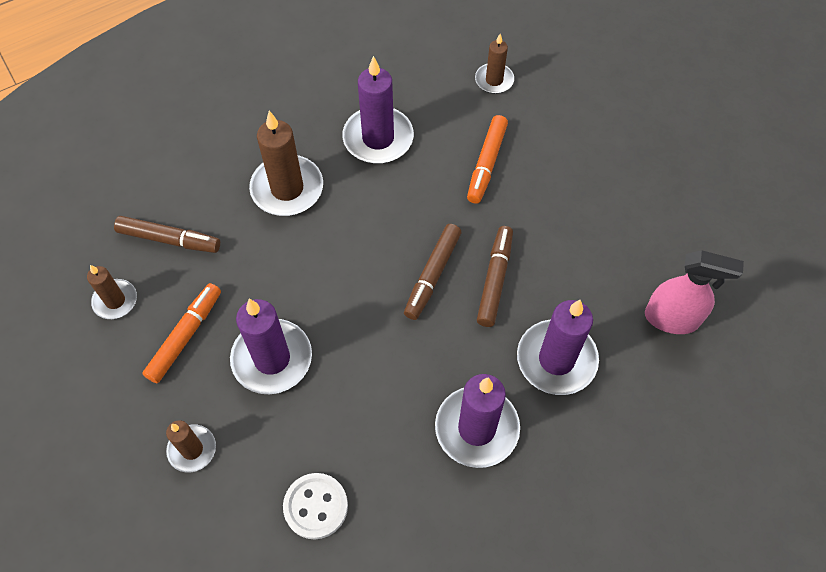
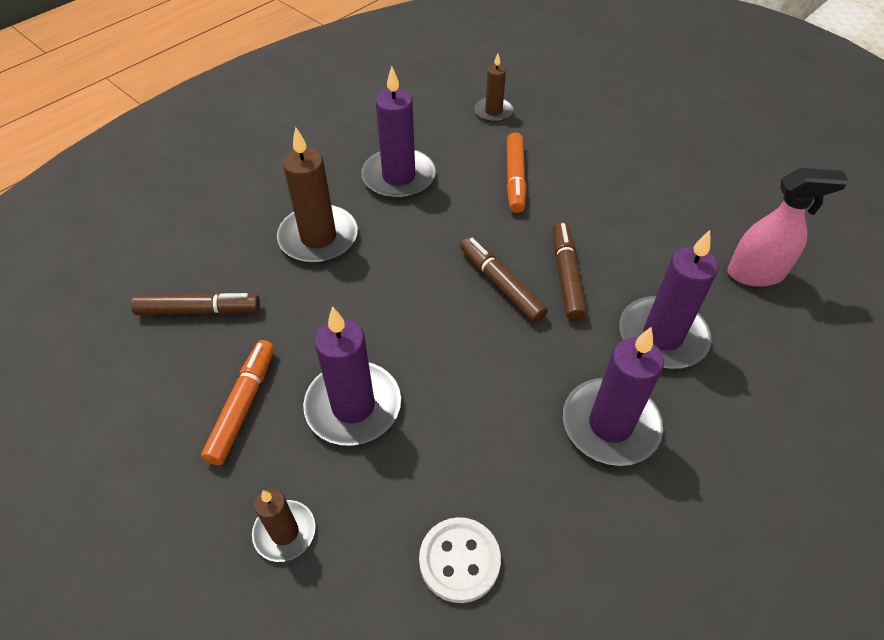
camera: 15 degrees left, 10 degrees down
(115, 300) = (148, 387): brown candle -> none
(432, 275) = (501, 285): brown marker -> brown marker turned 135 degrees clockwise

